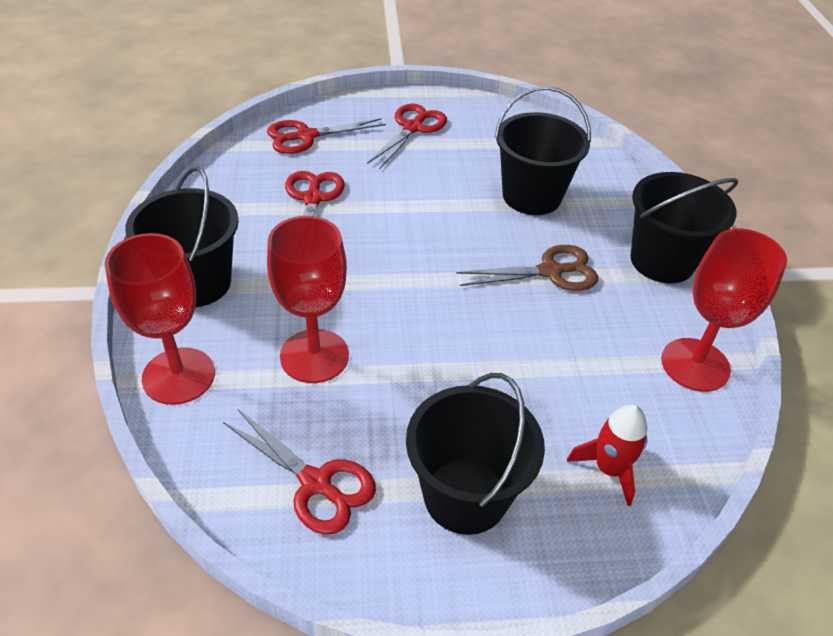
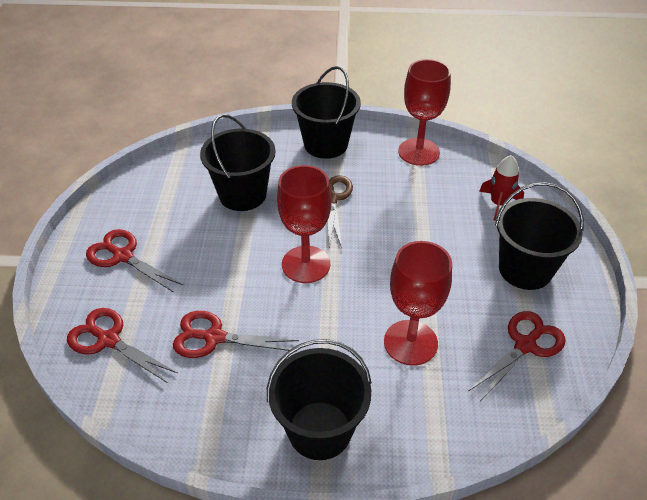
camera: 80 degrees left, 0 degrees up
(178, 376) = (432, 437): red goblet -> red goblet (306, 264)
(306, 136) = (108, 340): red scissors -> red scissors turned 135 degrees clockwise

